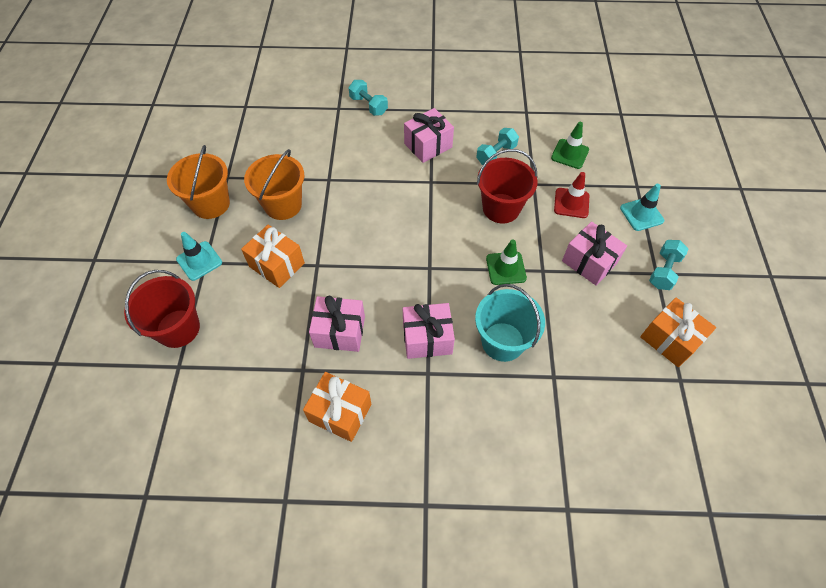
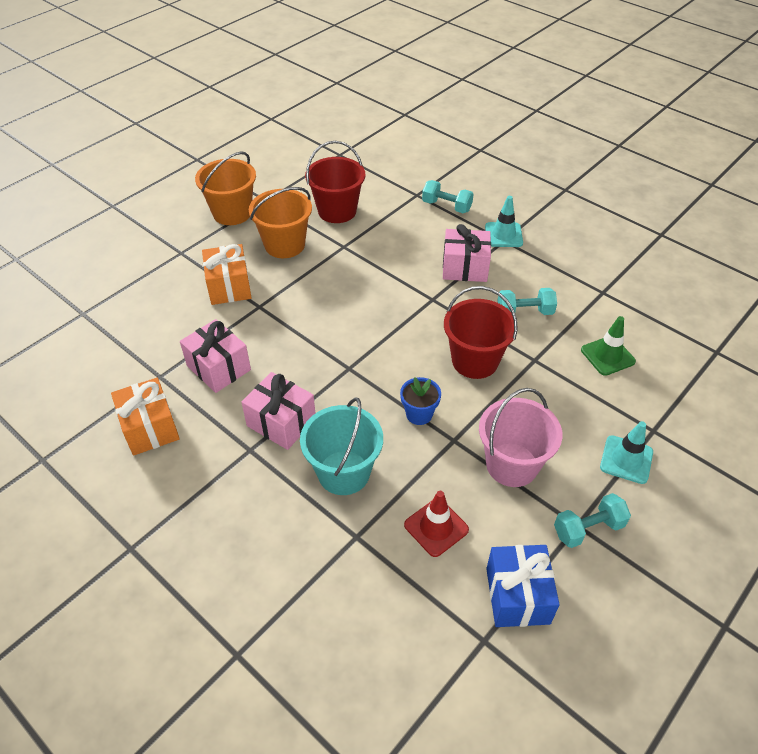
camera: 40 degrees right, 10 degrees down
(178, 328) = (112, 287): red bucket -> red bucket (337, 211)
(199, 261) = (178, 249): turquoise traffic cone -> turquoise traffic cone (503, 235)
(368, 105) = (446, 206): turquoise dumbbell -> turquoise dumbbell turned 60 degrees counterclockwise
(506, 268) = (419, 414): green traffic cone -> blue flower pot
(571, 203) = (556, 400): red traffic cone -> red traffic cone (436, 527)
(589, 262) = (512, 465): pink gift -> pink bucket
(670, 339) = (517, 595): orange gift -> blue gift

